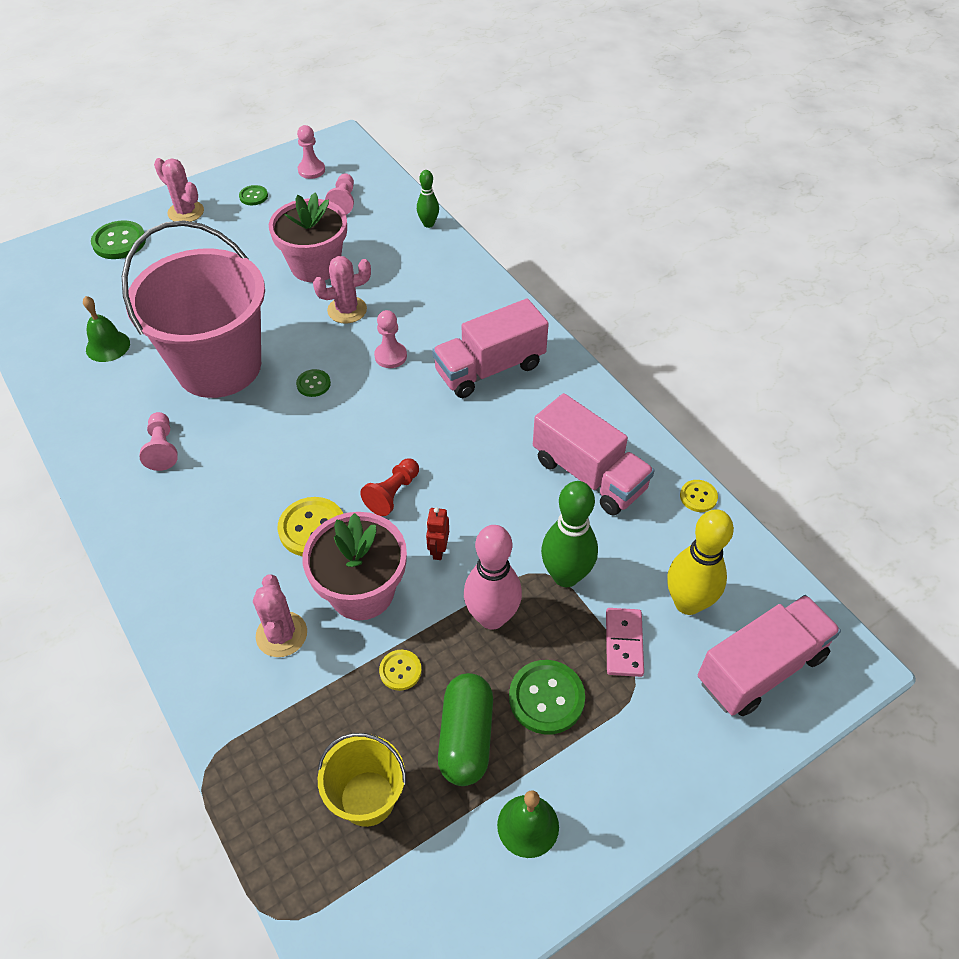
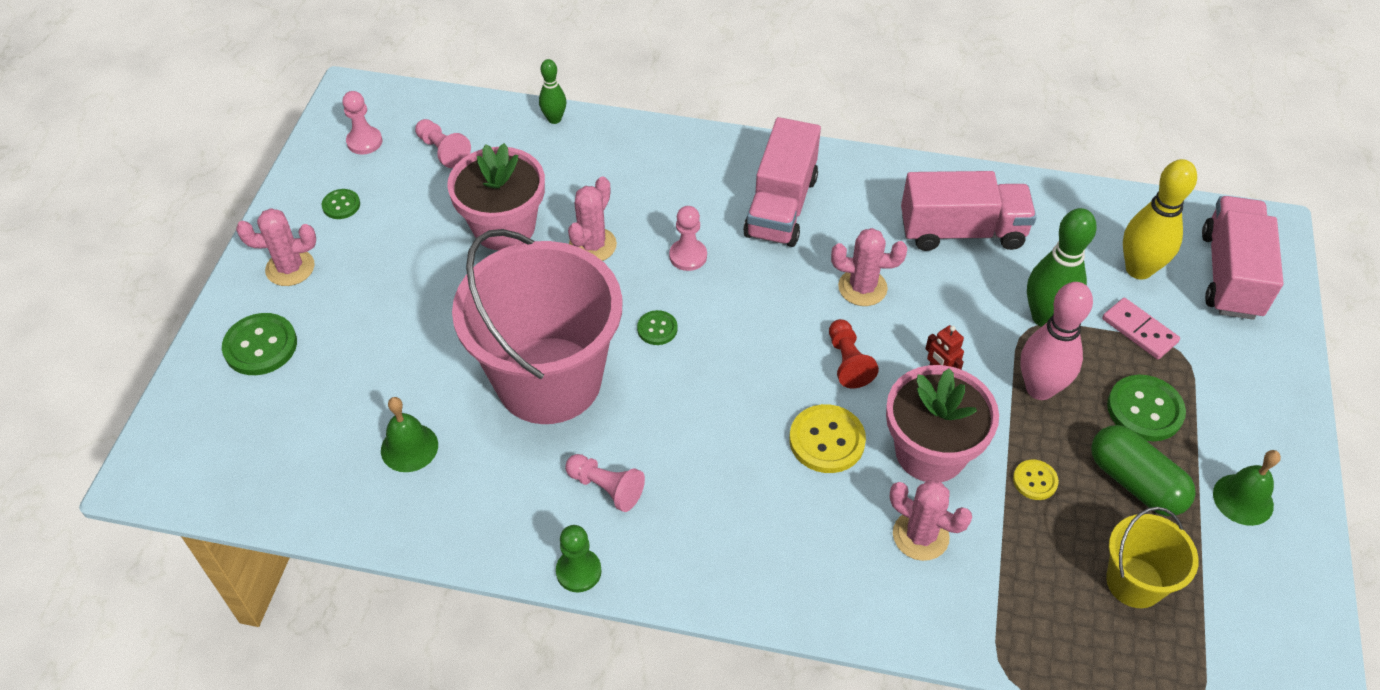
camera: 45 degrees left, 0 degrees up
(87, 480) = (578, 571): none -> green pawn
(468, 457) = (862, 287): none -> pink cactus
(698, 497) = (1050, 190): yellow button -> none

